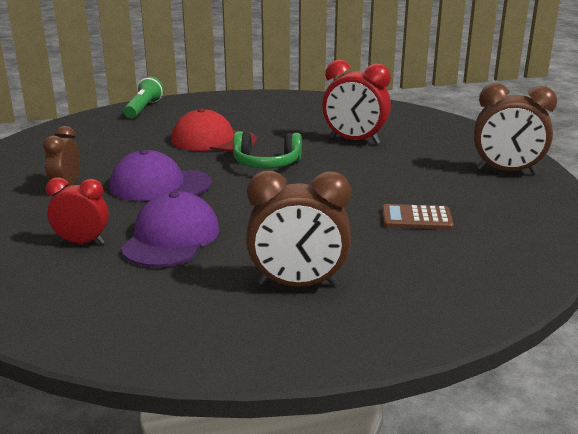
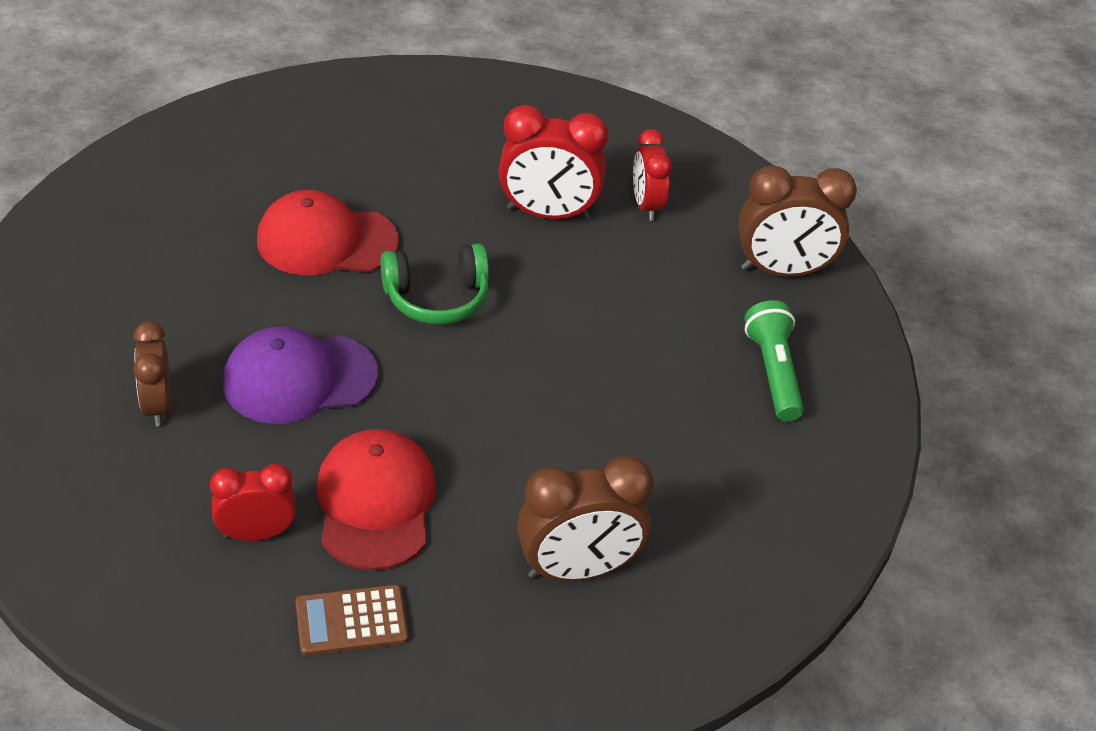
camera: 20 degrees left, 20 degrees up
(144, 109) = (162, 152): green flashlight -> green flashlight (773, 372)
(171, 238) = (375, 503): purple cap -> red cap
(416, 218) = (686, 404): brown calculator -> brown calculator (351, 621)
(420, 142) = (646, 205): none -> red clock

